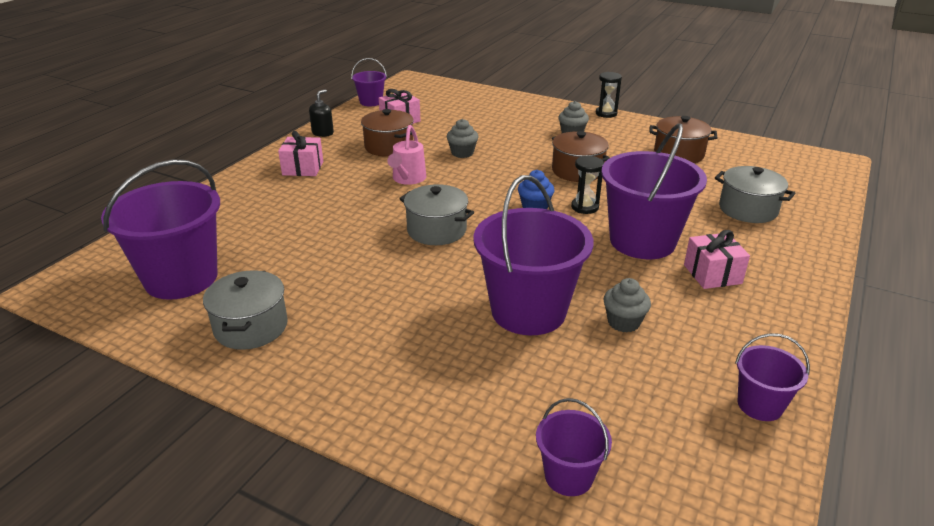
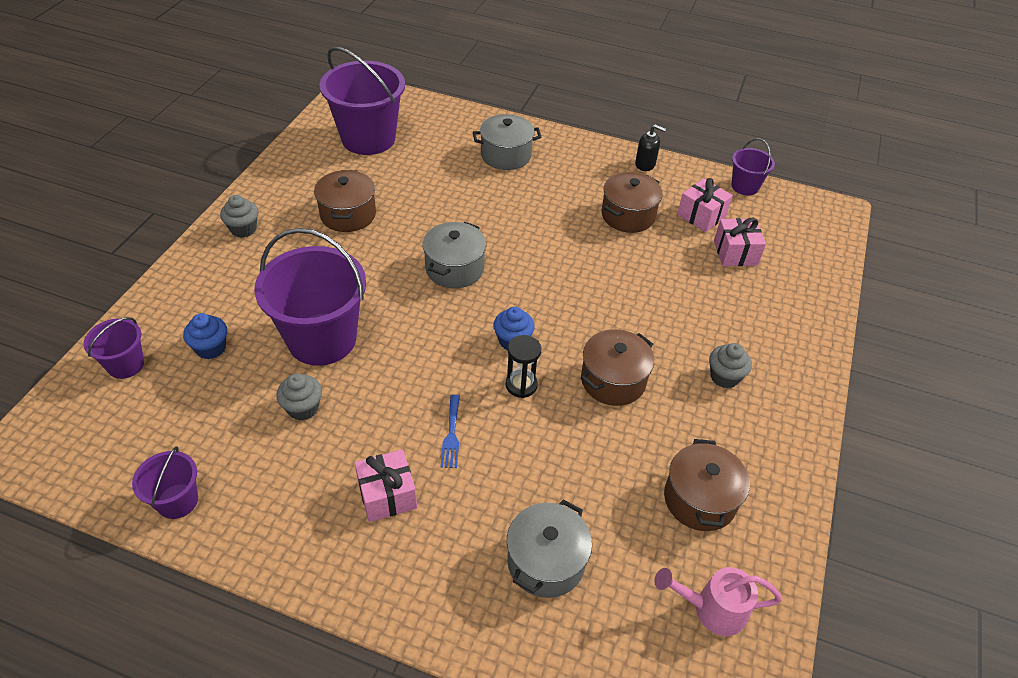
camera: 80 degrees right, 15 degrees up
(251, 327) = (306, 184): grey pot -> grey pot (506, 155)
(303, 168) = (561, 165): pink gift -> pink gift (735, 253)
(326, 294) = (348, 214): none -> brown pot
(408, 179) = (555, 238): pink watering can -> pink watering can (712, 609)
(462, 153) = (630, 274): grey cupcake -> grey cupcake (243, 229)
(540, 396) = (211, 348): none -> blue cupcake
(606, 113) = (815, 419): black hourglass -> none
(642, 241) = (451, 435): purple bucket -> blue fork

